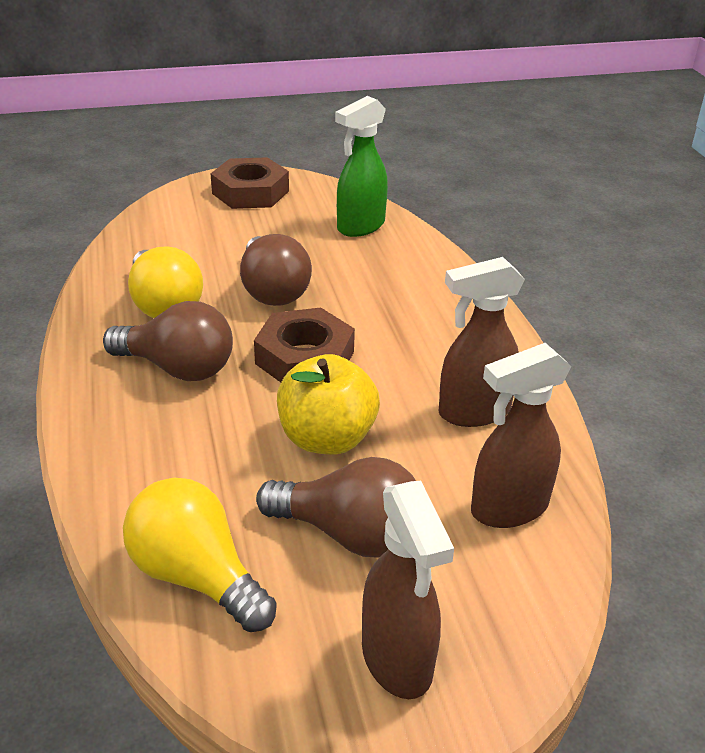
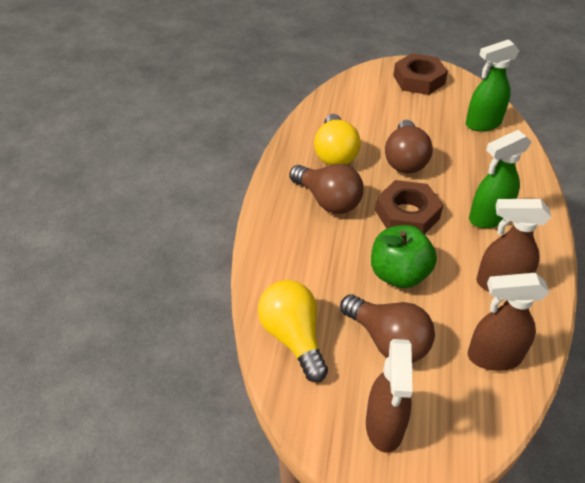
camera: 25 degrees right, 10 degrees up
(327, 438) = (399, 274): yellow apple -> green apple
(419, 335) = (488, 218): none -> green spray bottle

